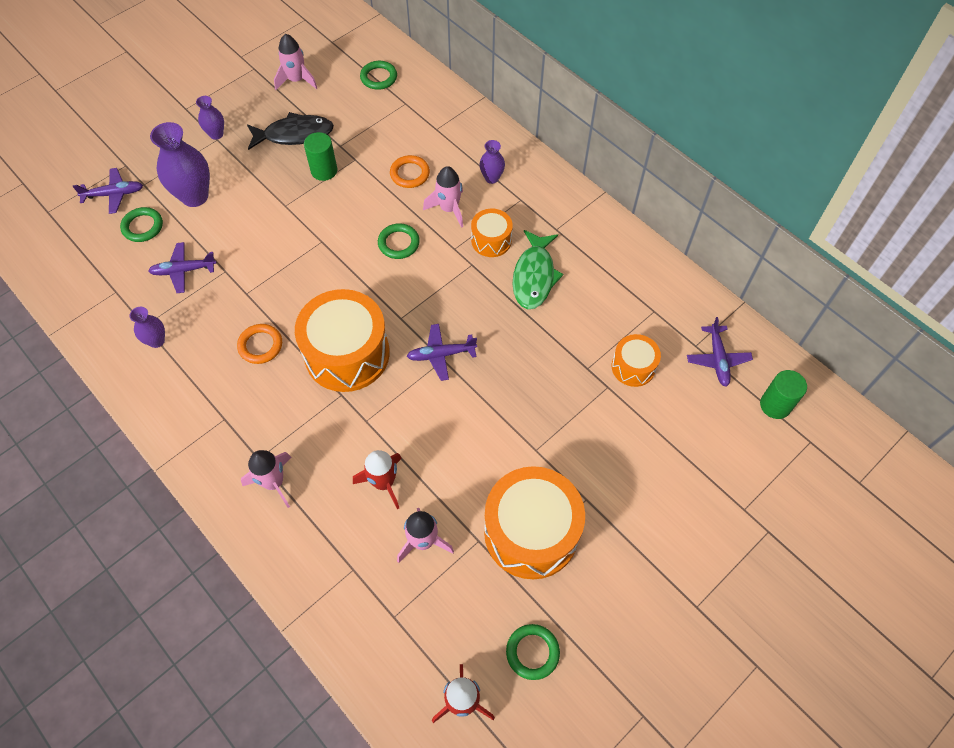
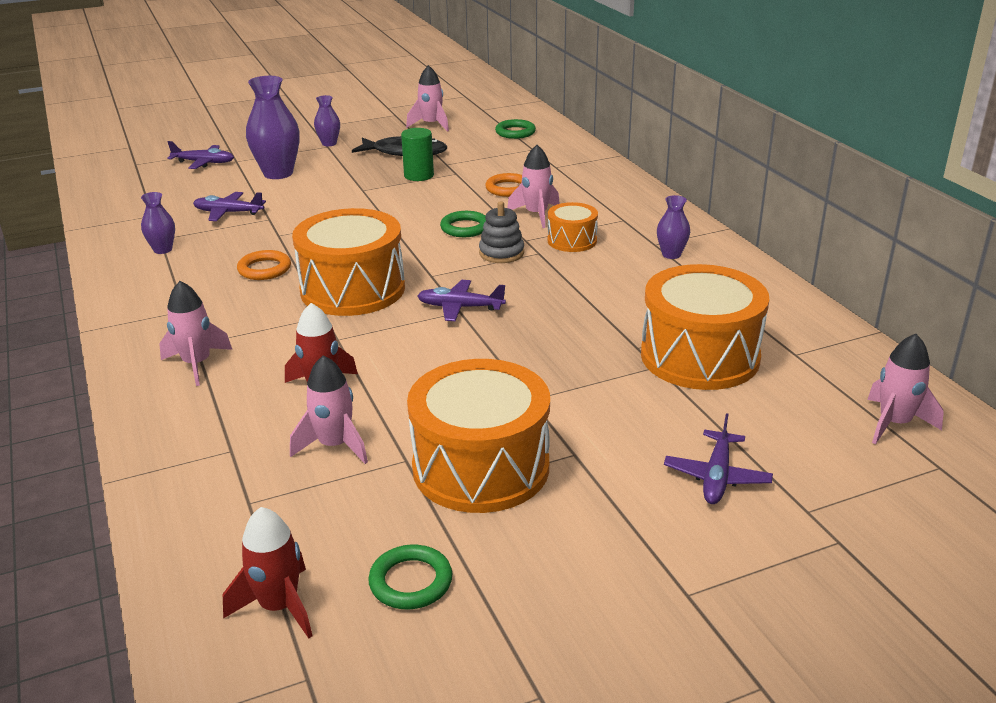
camera: 20 degrees right, 30 degrees down
(143, 227) = (213, 183): green ring -> none
(443, 272) = (501, 253): none -> grey stacking toy
(491, 178) = (598, 202): purple vase -> purple vase (671, 254)
(534, 276) = (608, 271): green fish -> none
(633, 367) = (700, 356): orange drum -> orange drum, size x1.94
(717, 359) = (822, 370): purple plane -> purple plane (716, 477)
(775, 405) = (894, 423): green cylinder -> pink rocket

